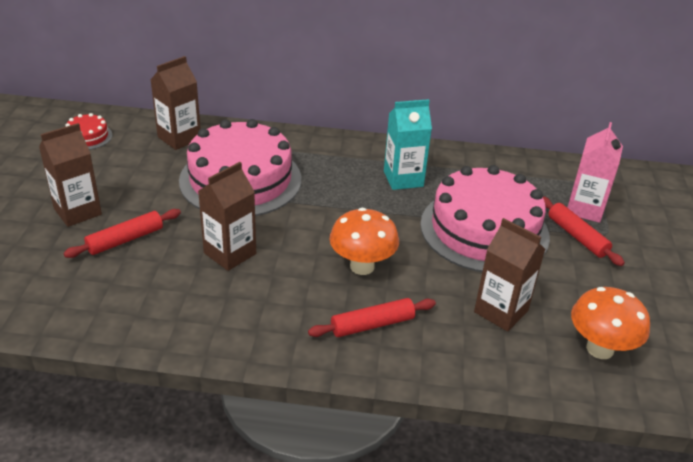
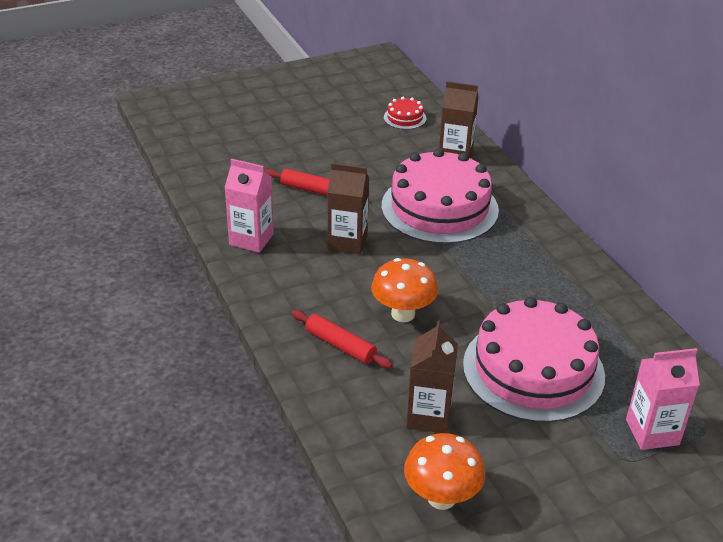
camera: 60 degrees right, 0 degrees up
(77, 211) = (319, 156): brown carton -> none
(155, 316) = (251, 239): none -> pink carton
(403, 179) = (550, 293): turquoise carton -> none
(577, 236) = (597, 438): red rolling pin -> none

